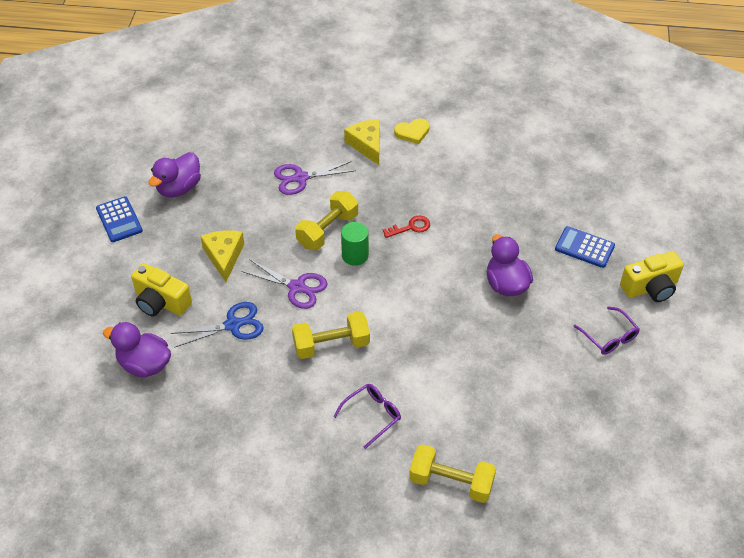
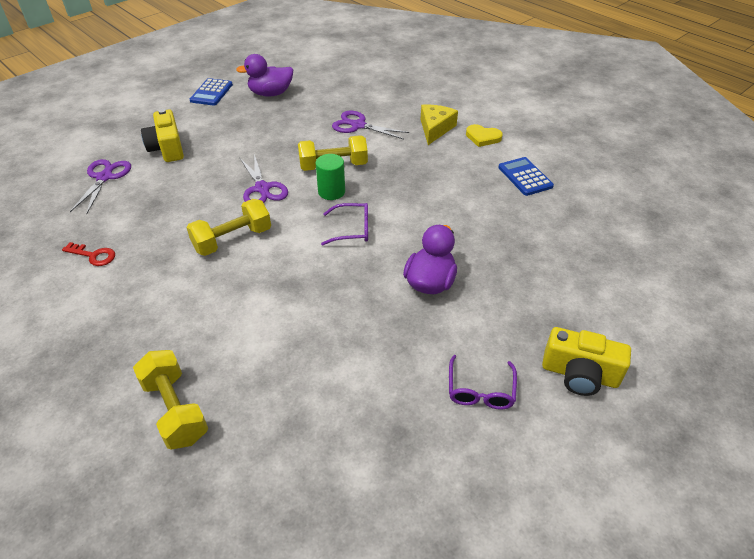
camera: 40 degrees right, 5 degrees down
(144, 364) = (104, 177): purple duck -> purple scissors
(224, 256) = (242, 144): yellow cheese -> none
(233, 325) = (188, 187): blue scissors -> none
(331, 345) = (232, 239): yellow dumbbell -> yellow dumbbell turned 60 degrees counterclockwise
(372, 415) = (191, 309): purple glasses -> purple glasses (352, 229)
(410, 227) = (400, 196): red key -> red key (93, 255)
(584, 247) = (544, 297): blue calculator -> blue calculator (525, 177)

